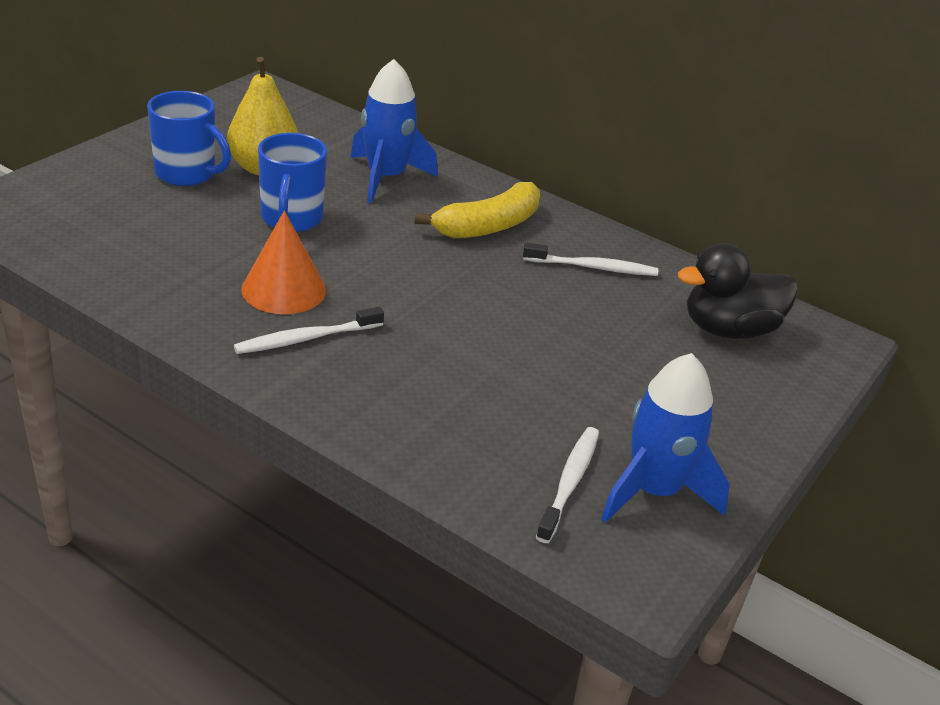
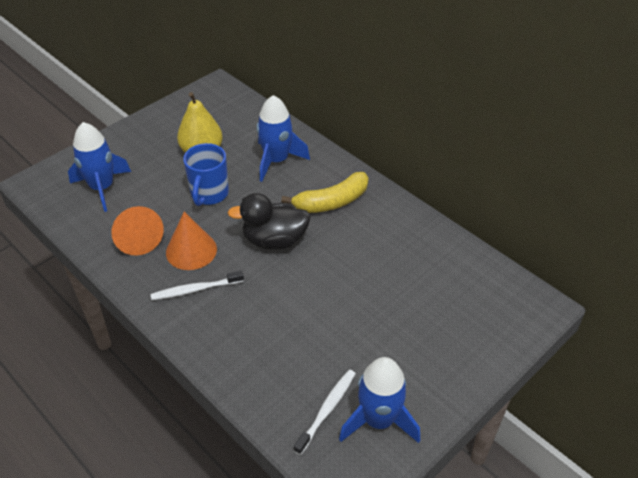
camera: 15 degrees right, 10 degrees up
(108, 213) = (102, 188): none -> blue rocket
(187, 174) = (154, 156): blue mug -> none
(189, 276) = (138, 239): none -> orange cone
(593, 267) = (391, 238): white toothbrush -> none
(729, 330) = (468, 293): black duck -> black duck (274, 240)

